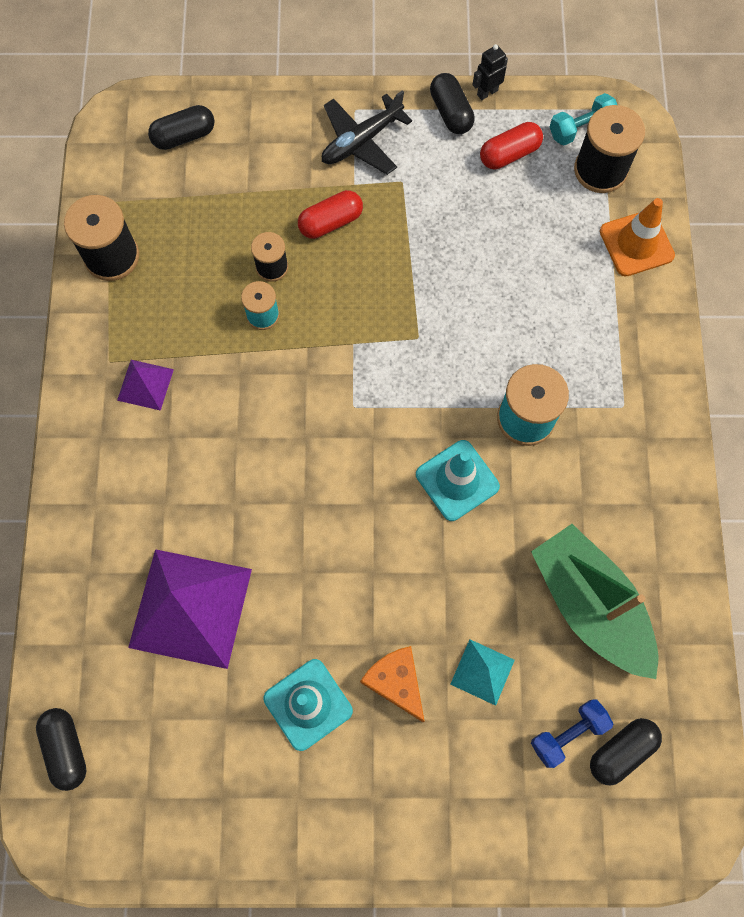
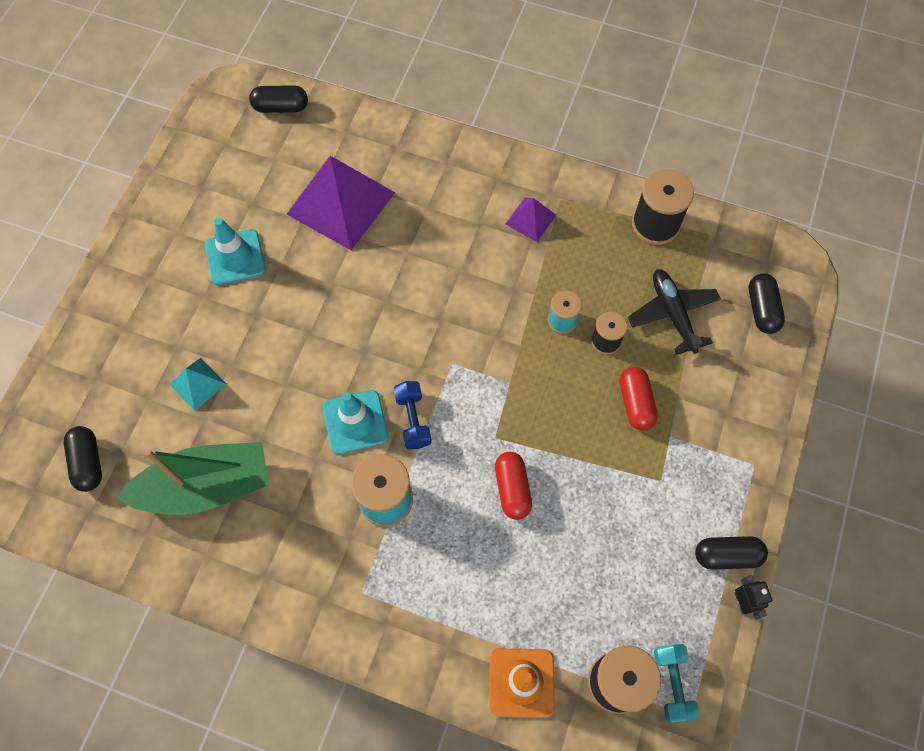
camera: 110 degrees right, 5 degrees down
(361, 141) = (715, 459): black plane -> black plane (672, 314)
(396, 682) = (221, 320): orange cheese -> none
(509, 154) = (662, 595): red capsule -> red capsule (512, 489)
(568, 733) = (121, 428): blue dumbbell -> blue dumbbell (413, 420)

